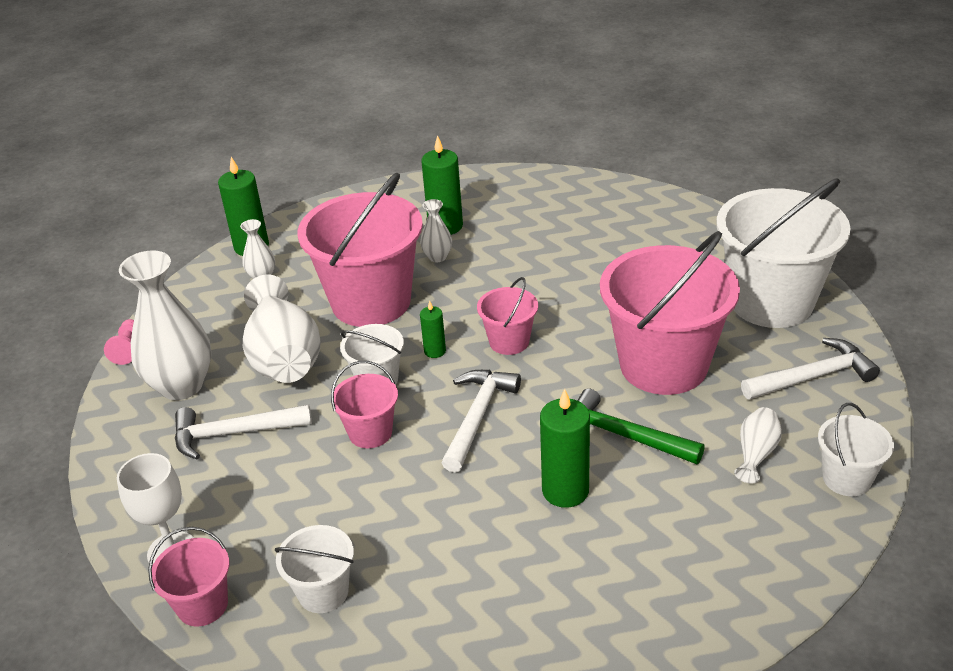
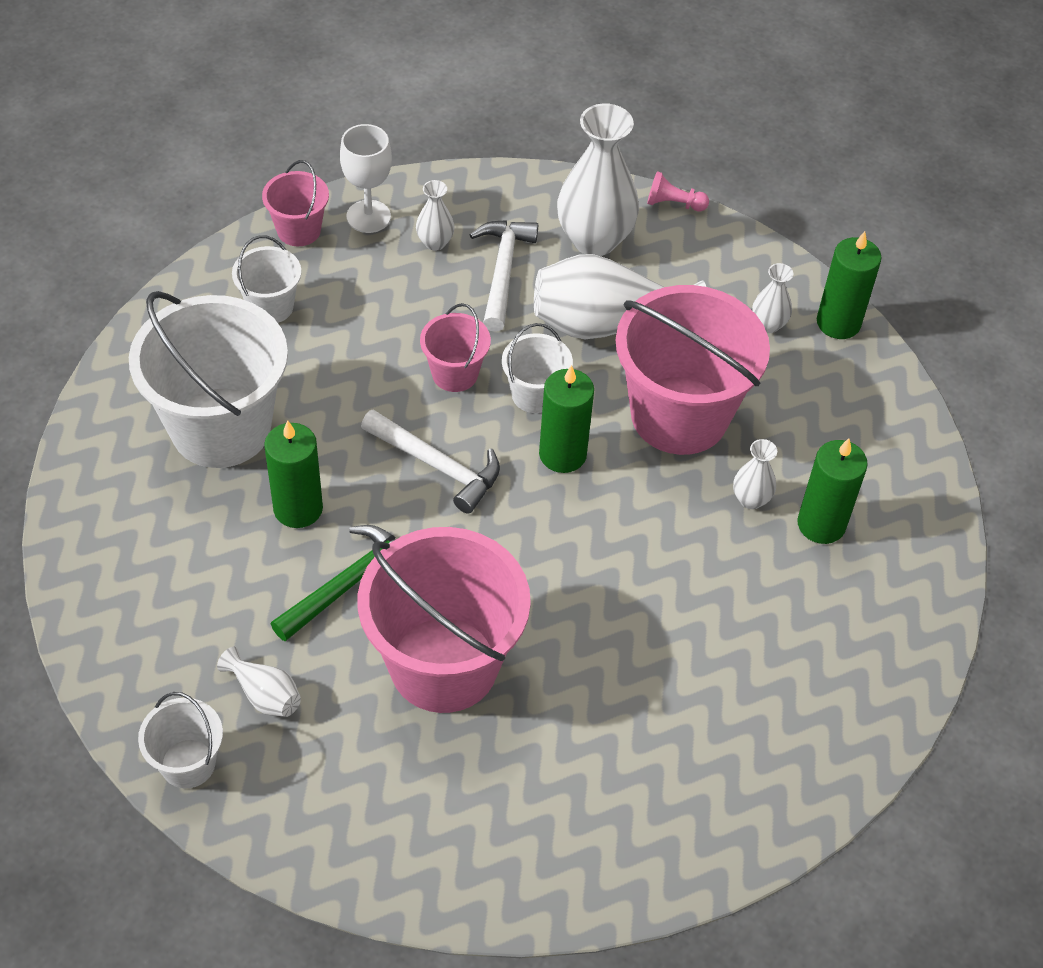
camera: 100 degrees right, 15 degrees up
(203, 489) = (435, 242): none -> white vase
(435, 351) = (562, 454): green candle -> green candle, size x1.84
(509, 341) = (550, 527): pink bucket -> none
(771, 302) = (513, 837): white bucket -> white bucket (221, 428)
(812, 377) = (354, 812): white hammer -> none

